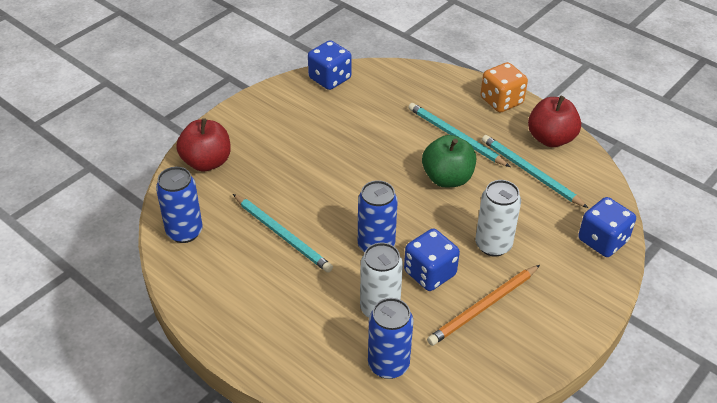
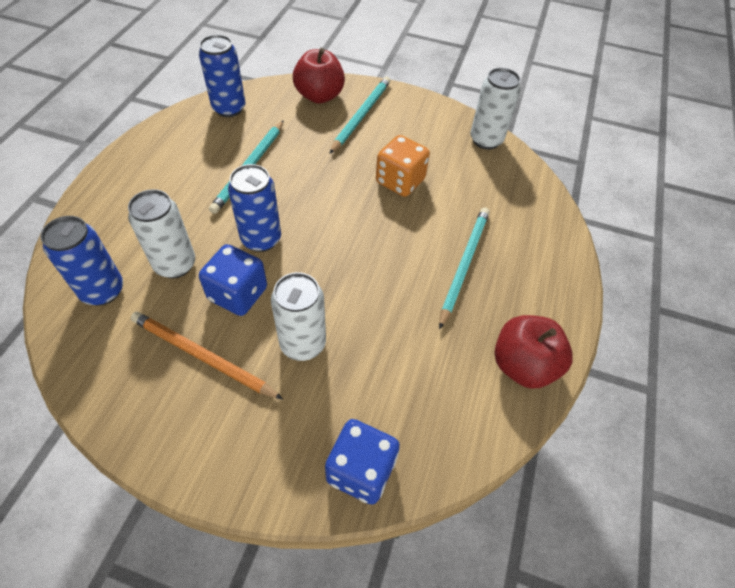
camera: 65 degrees right, 10 degrees up
(330, 78) = (486, 140): blue dice -> white can
(447, 178) = (391, 274): green apple -> none
(501, 101) = (558, 295): orange dice -> orange dice (400, 181)
(530, 173) = (445, 355): turquoise pencil -> turquoise pencil (361, 115)

